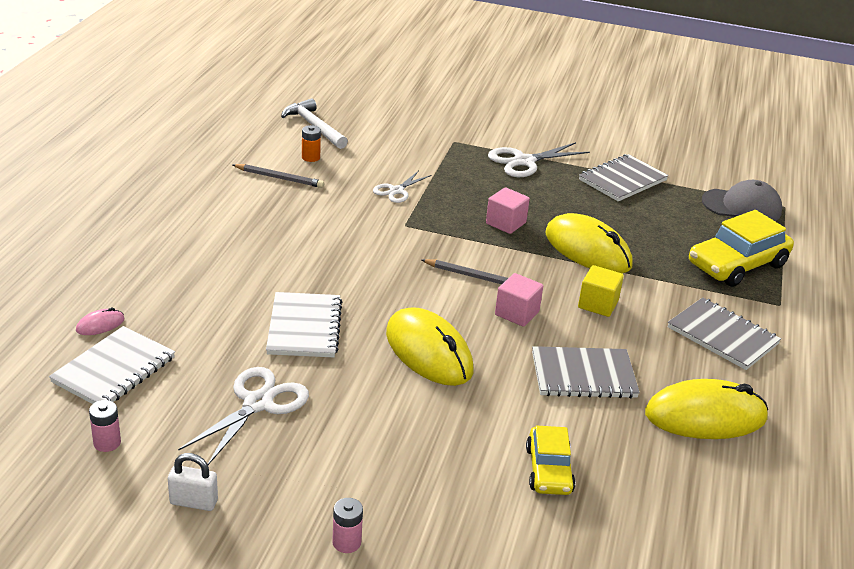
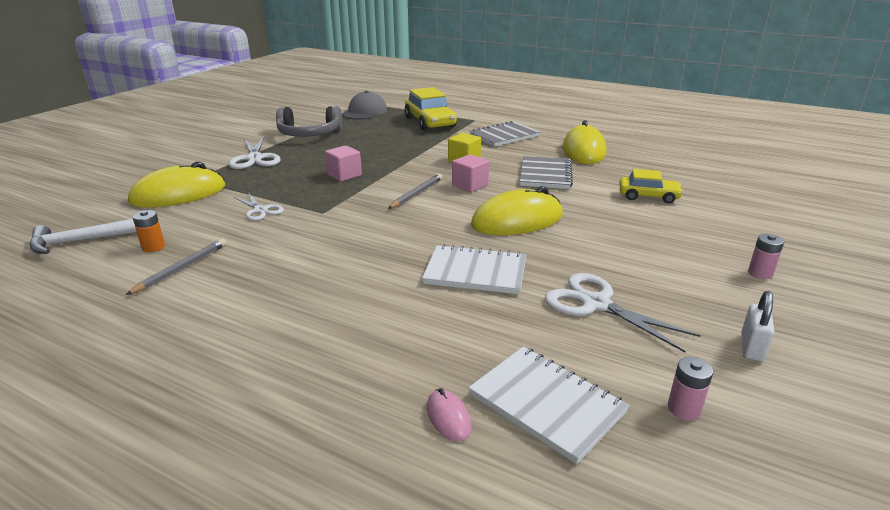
camera: 75 degrees left, 5 degrees down
(587, 250) = (395, 155): yellow mouse -> yellow mouse (178, 194)
(622, 180) = (309, 134): grey notebook -> grey headphones

